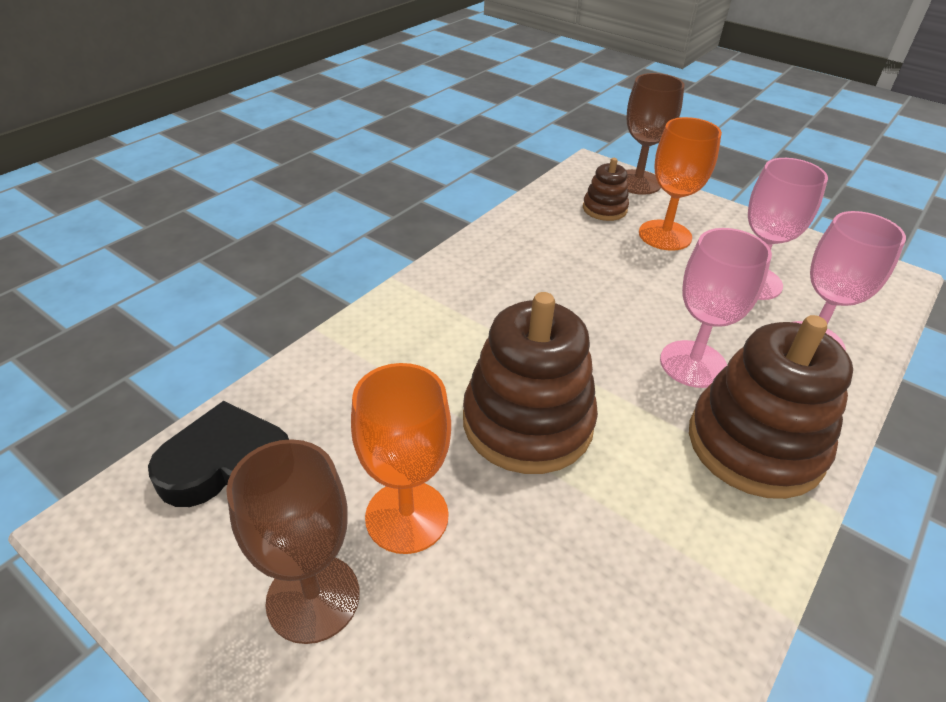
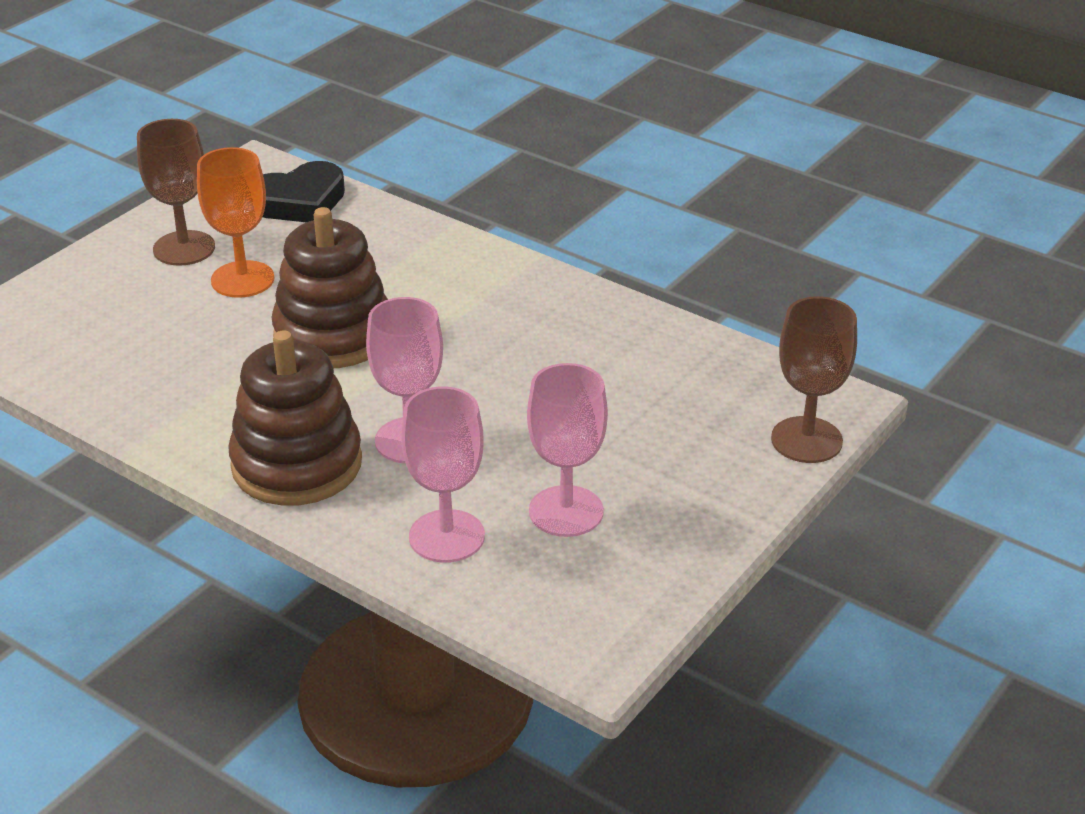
camera: 90 degrees right, 5 degrees down
(227, 464) = (300, 202): black heart -> black heart turned 75 degrees clockwise
(604, 209) = (720, 404): brown stacking toy -> none
(665, 235) = (663, 450): orange goblet -> none

